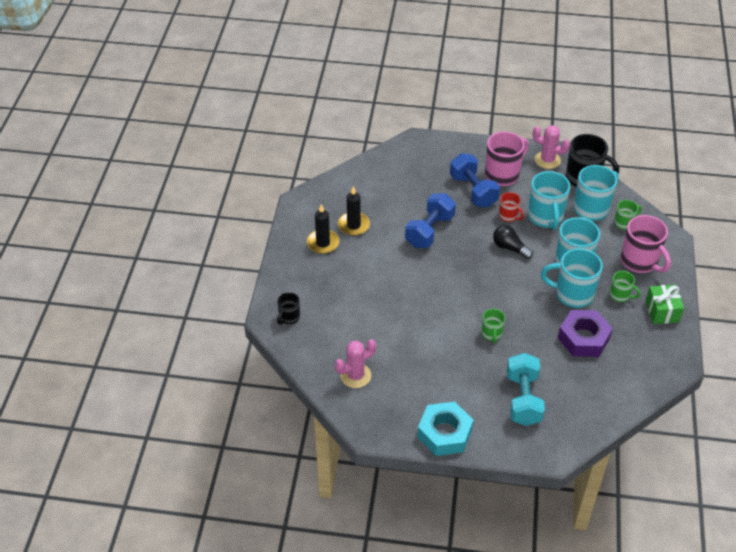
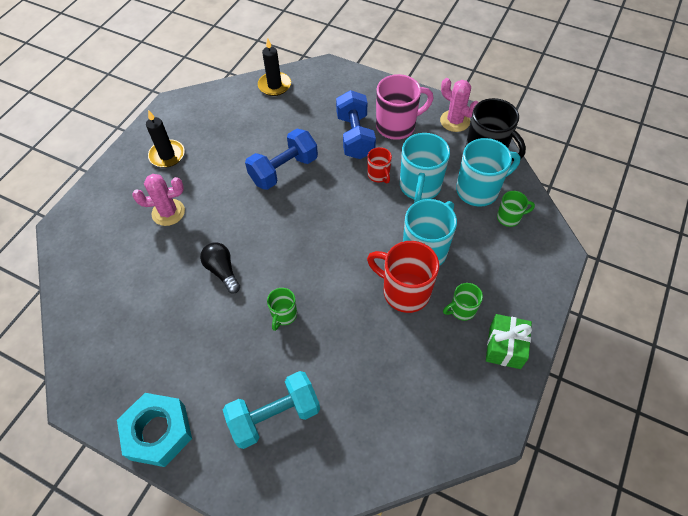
camera: 20 degrees right, 10 degrees up
(289, 317) = (82, 230): black mug -> none
(353, 225) = (209, 144): black candle -> black candle (274, 85)
(355, 375) = (106, 321): pink cactus -> pink cactus (168, 212)
(509, 248) = (360, 213): black light bulb -> black light bulb (222, 271)
(523, 399) = (274, 415): turquoise dumbbell -> turquoise dumbbell turned 45 degrees clockwise
(572, 294) = (404, 291): turquoise mug -> red mug
(583, 338) = (389, 354): purple nut -> none
(620, 295) = (461, 310): green mug -> green mug turned 105 degrees clockwise
(640, 262) = (506, 272): pink mug -> none

